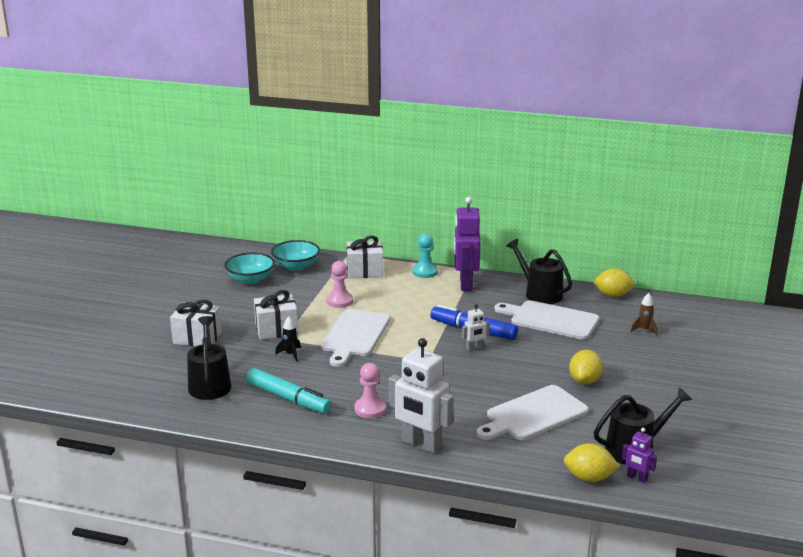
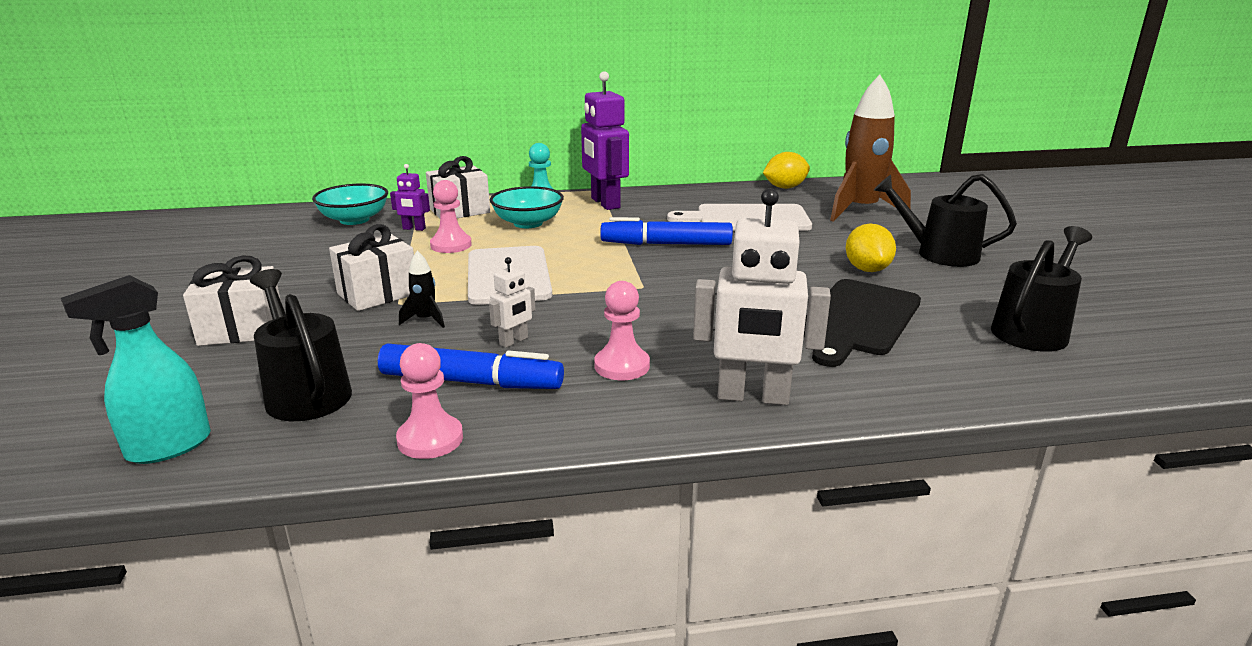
camera: 25 degrees left, 0 degrees up
(141, 397) = (168, 447): none -> turquoise spray bottle
(250, 279) = (292, 243): turquoise bowl -> turquoise bowl (528, 223)
(250, 424) = (430, 439): none -> pink pawn
(288, 398) = (471, 382): turquoise marker -> blue marker
(474, 348) = (690, 262): white robot -> white robot (514, 341)
(533, 415) = (858, 320): white cutting board -> black cutting board
(539, 293) = (703, 198): black watering can -> black watering can (939, 254)
(589, 478) = (1035, 381): yellow lemon -> none
(637, 478) = (1088, 364): purple robot -> purple robot (414, 229)
(644, 330) = (861, 211): brown rocket -> brown rocket, size x2.44

